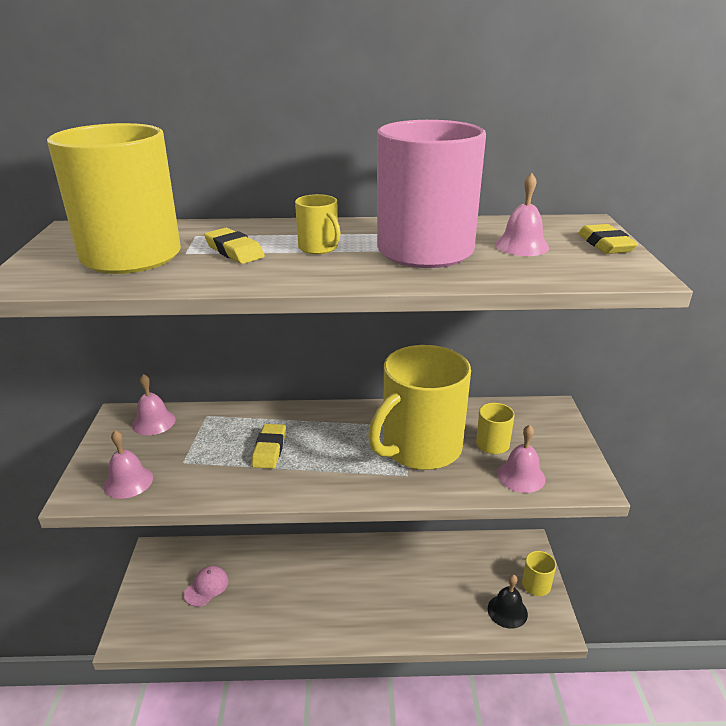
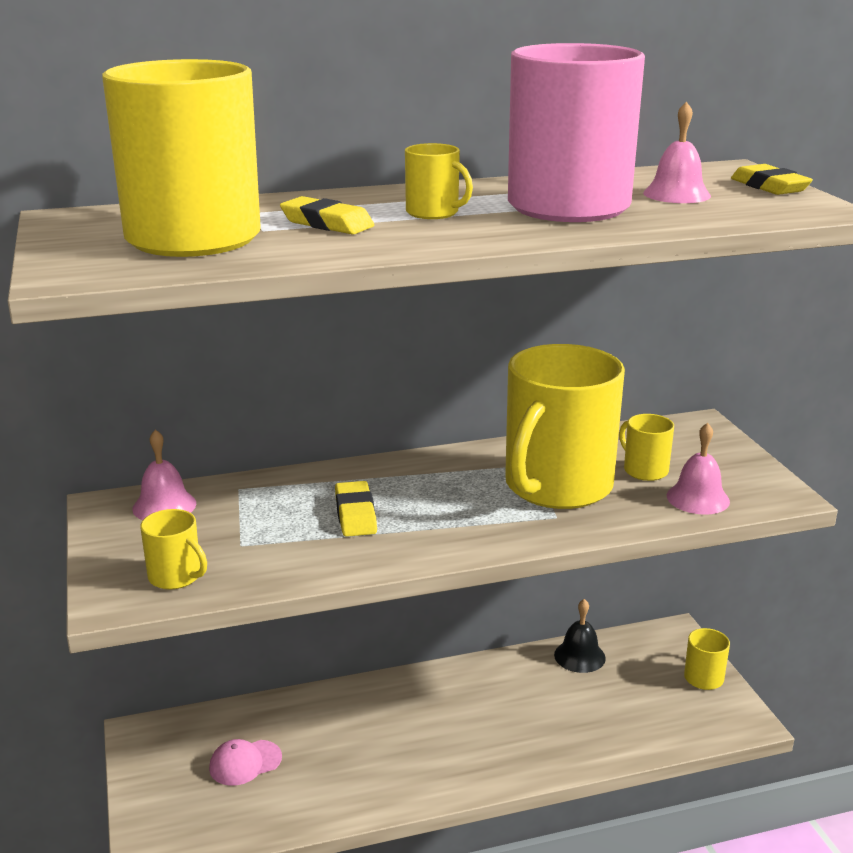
camera: 15 degrees left, 5 degrees down
(128, 481) = (176, 577): pink bell -> yellow mug
(206, 587) = (245, 763): pink cap -> pink cap turned 135 degrees counterclockwise
(507, 611) = (678, 713): black bell -> black bell (579, 656)

